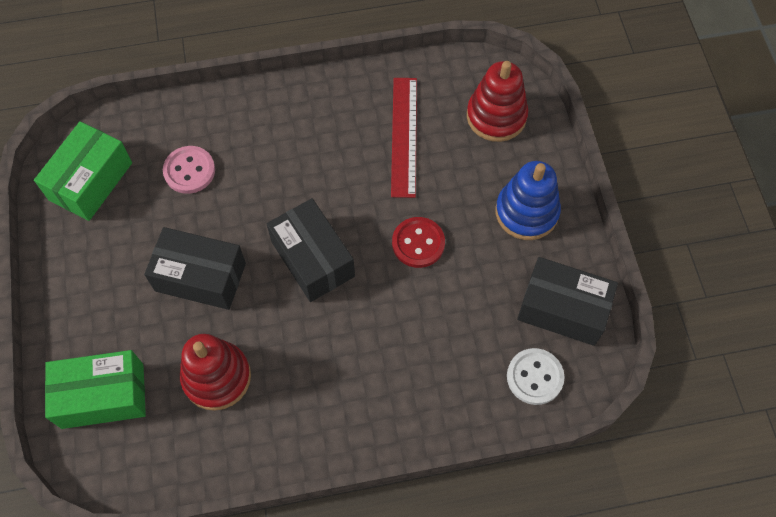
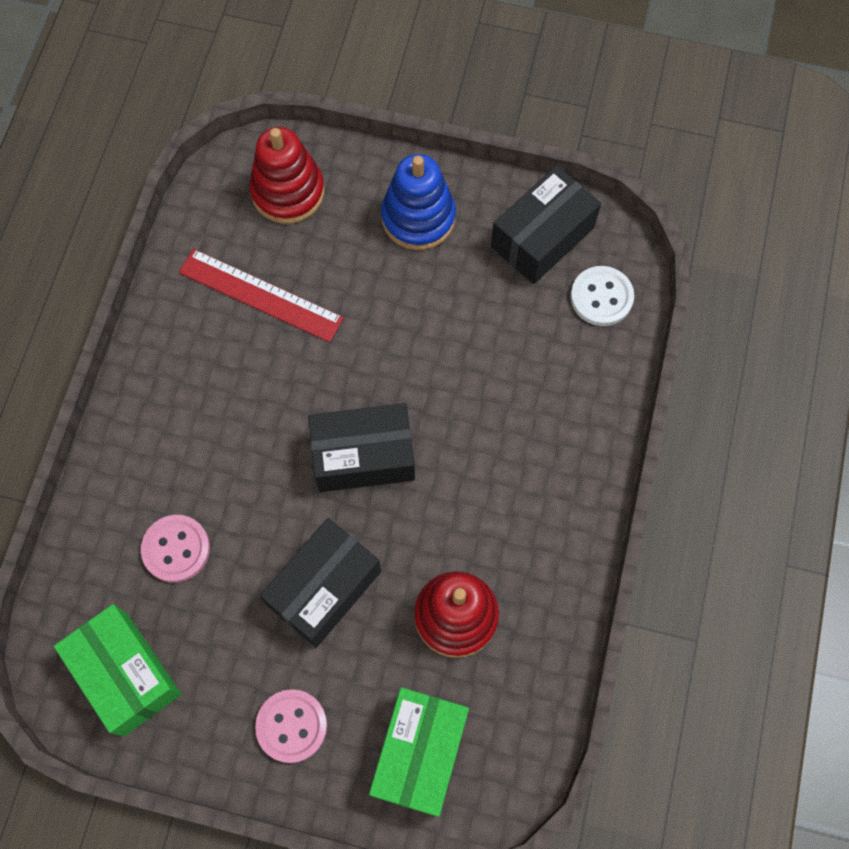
camera: 65 degrees left, 5 degrees up
(92, 300) = (291, 726): none -> pink button
(418, 243) = (400, 339): red button -> none

